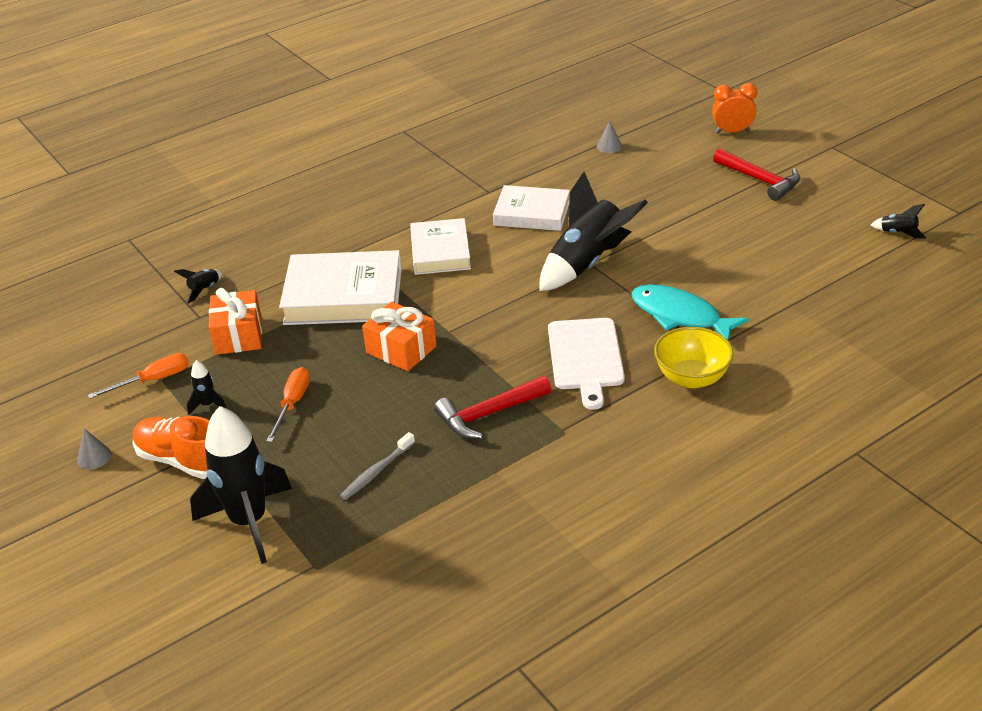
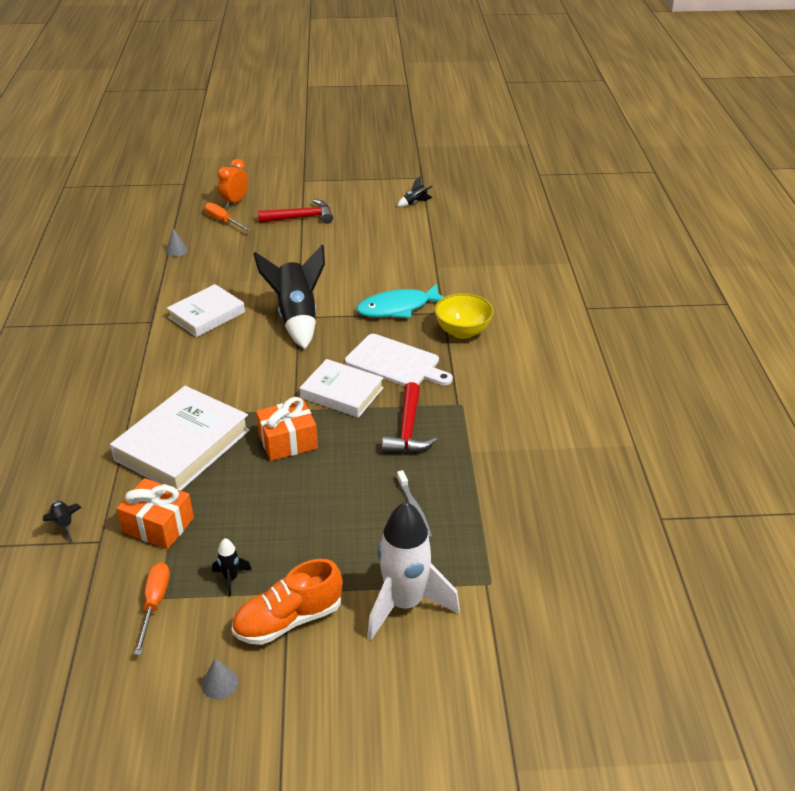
camera: 60 degrees left, 0 degrees up
(249, 522) = (405, 604): black rocket -> white rocket
(292, 404) = (287, 526): orange screwdriver -> orange screwdriver (223, 221)
(440, 251) = (193, 374): white book -> white book (342, 393)

